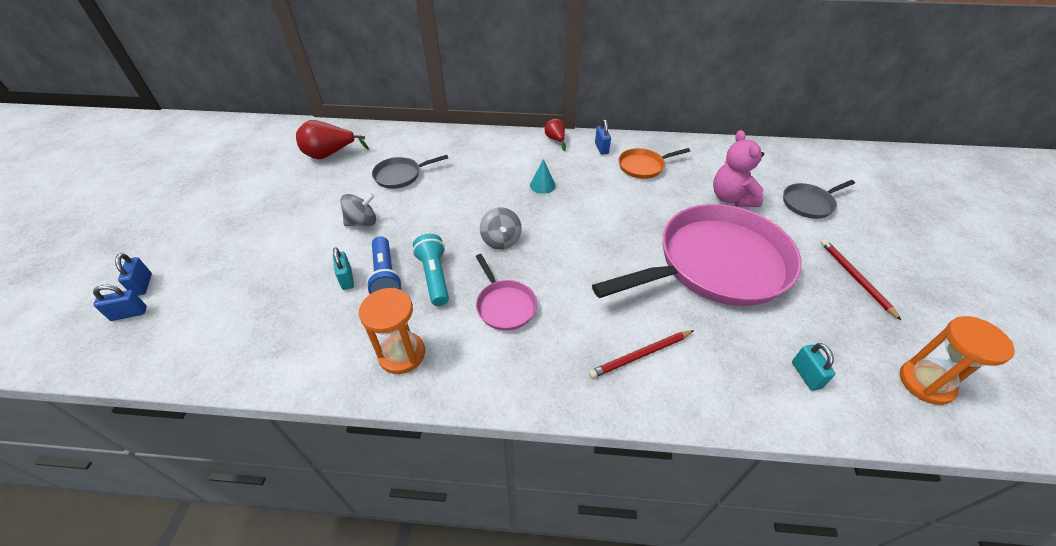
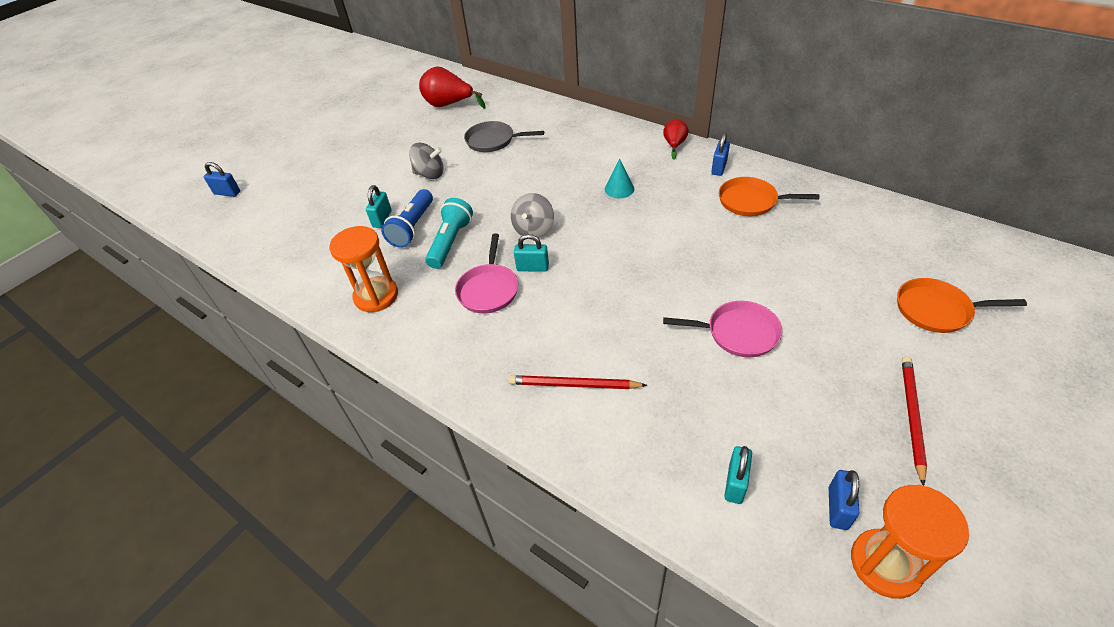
camera: 35 degrees right, 0 degrees up
(143, 285) = (248, 174): blue padlock -> blue padlock (837, 508)
(526, 272) = (532, 267): none -> turquoise padlock
(715, 265) = (738, 333): pink pan -> pink pan, size x0.43
(731, 198) = (830, 269): pink teddy bear -> none
(809, 203) = (937, 310): grey pan -> orange pan

